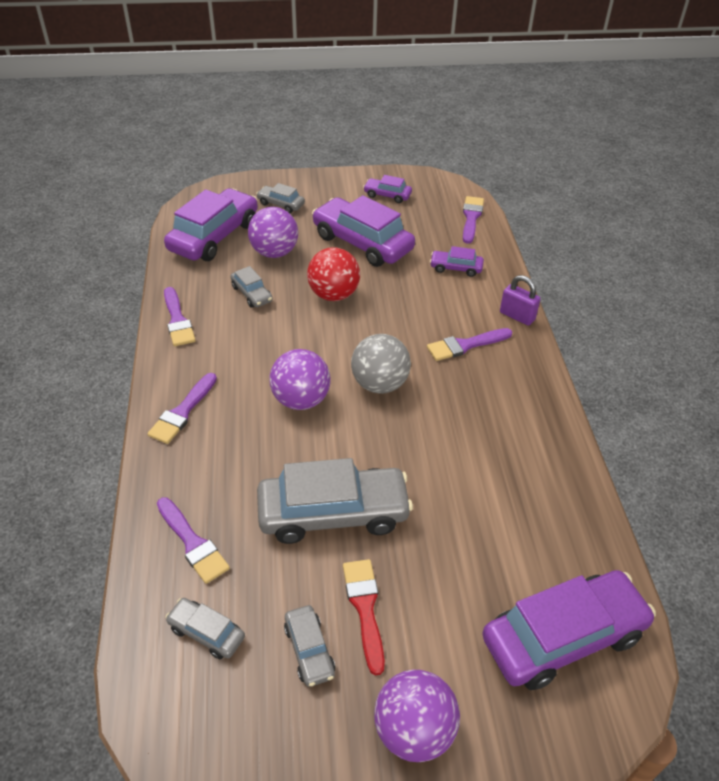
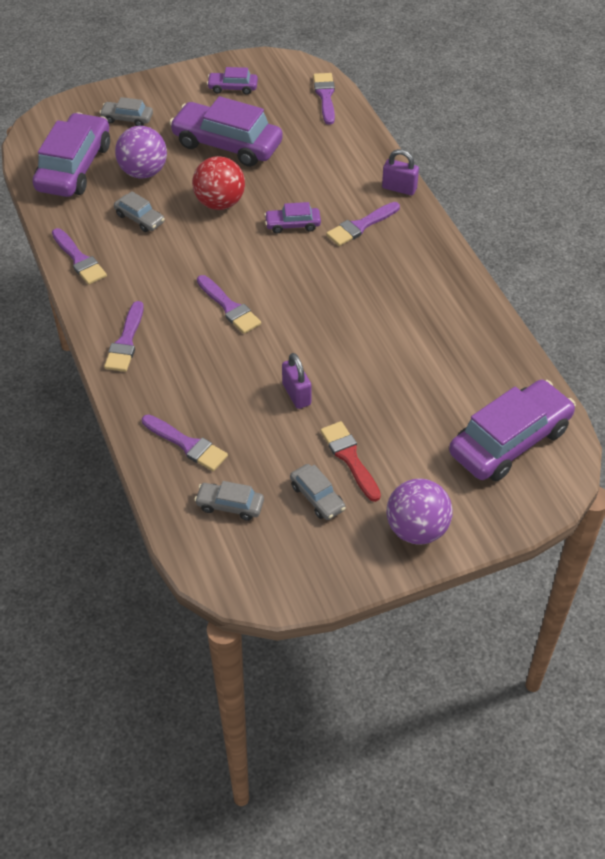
camera: 15 degrees left, 5 degrees up
(301, 400) = (229, 307): purple ball -> purple brush
(333, 513) = (296, 394): grey car -> purple padlock
(379, 384) = (295, 278): grey ball -> none
(456, 268) = (327, 152): purple car -> purple car (292, 225)

